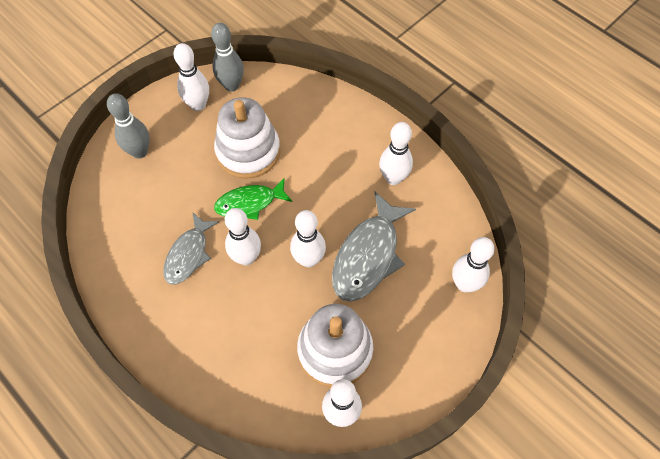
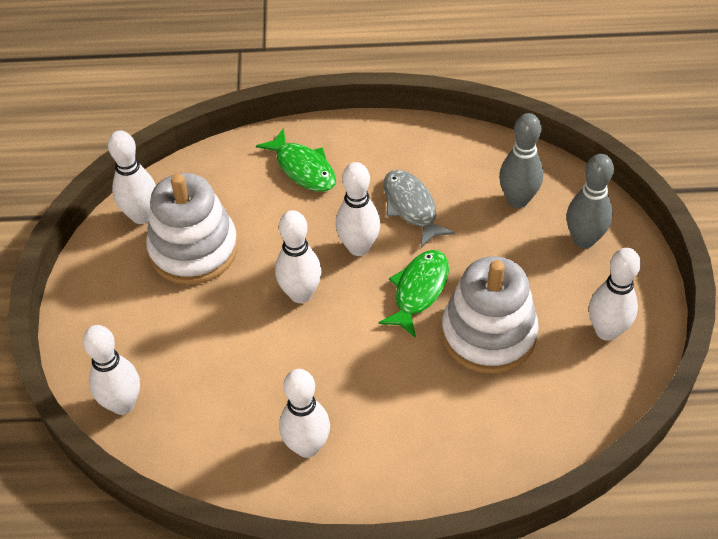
camera: 135 degrees right, 10 degrees down
(209, 346) = (303, 168): none -> green fish
(231, 85) = (608, 384): grey bowling pin -> grey bowling pin (517, 200)
(368, 256) = (247, 346): grey fish -> none

